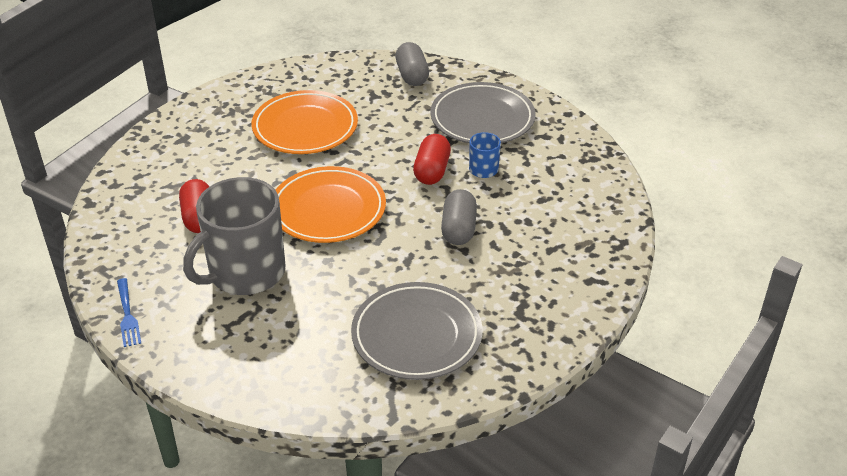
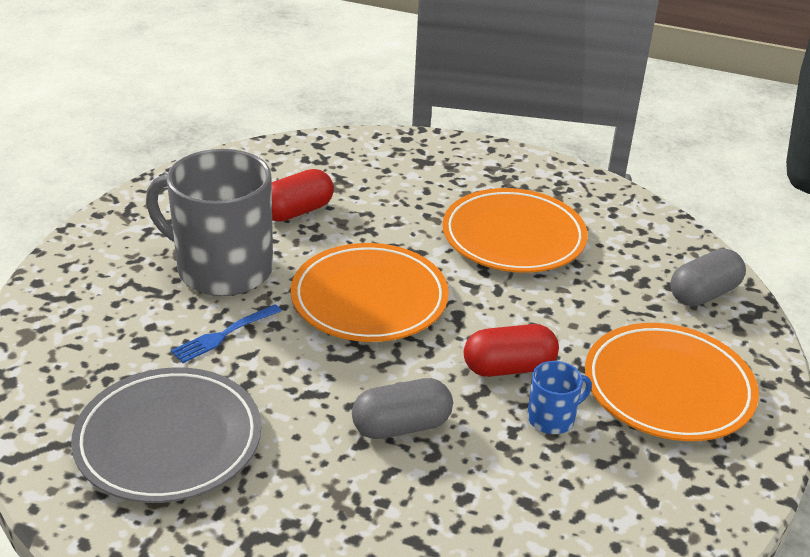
camera: 65 degrees right, 5 degrees down
(127, 315) = (122, 213): blue fork -> blue fork (224, 335)
(482, 118) = (668, 388): grey plate -> orange plate

